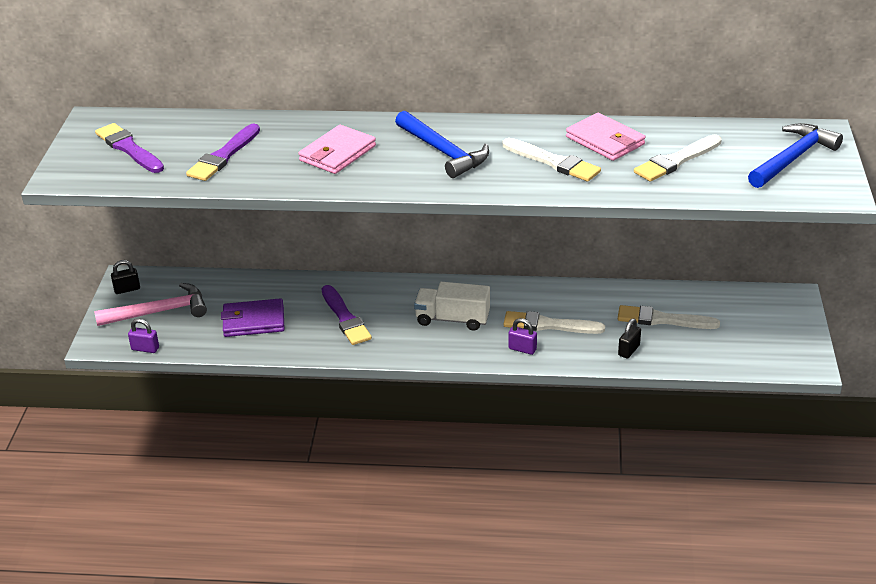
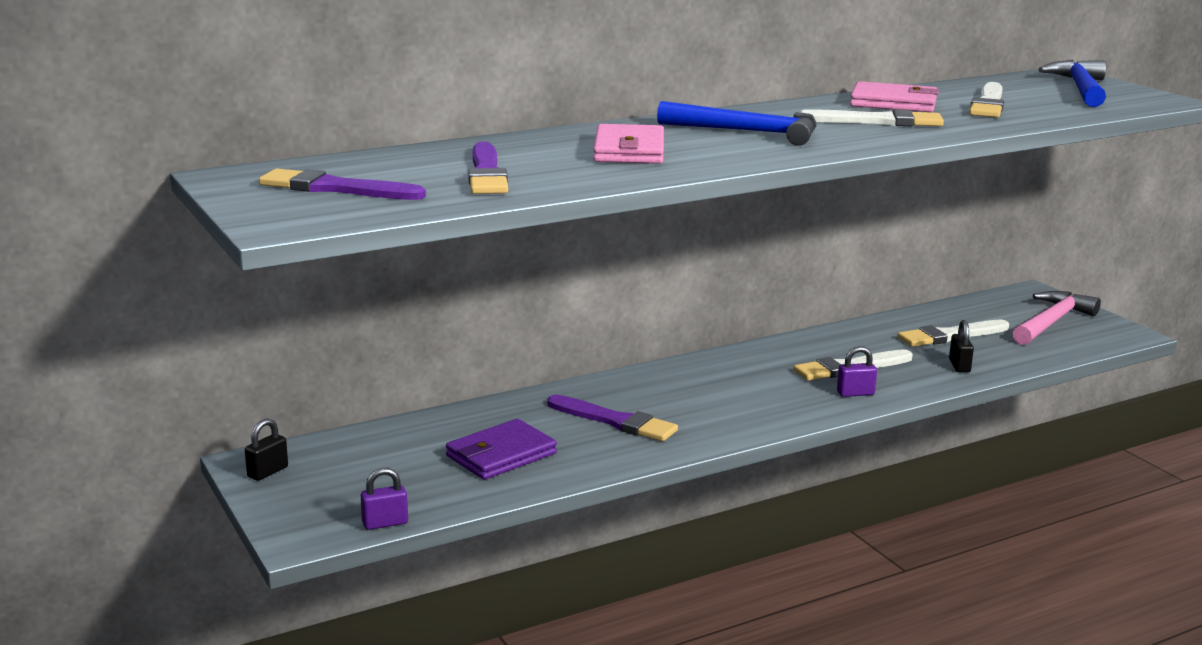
camera: 35 degrees left, 15 degrees down
(159, 312) = (351, 481): pink hammer -> pink hammer (1051, 322)
(452, 319) = (741, 390): white truck -> none

